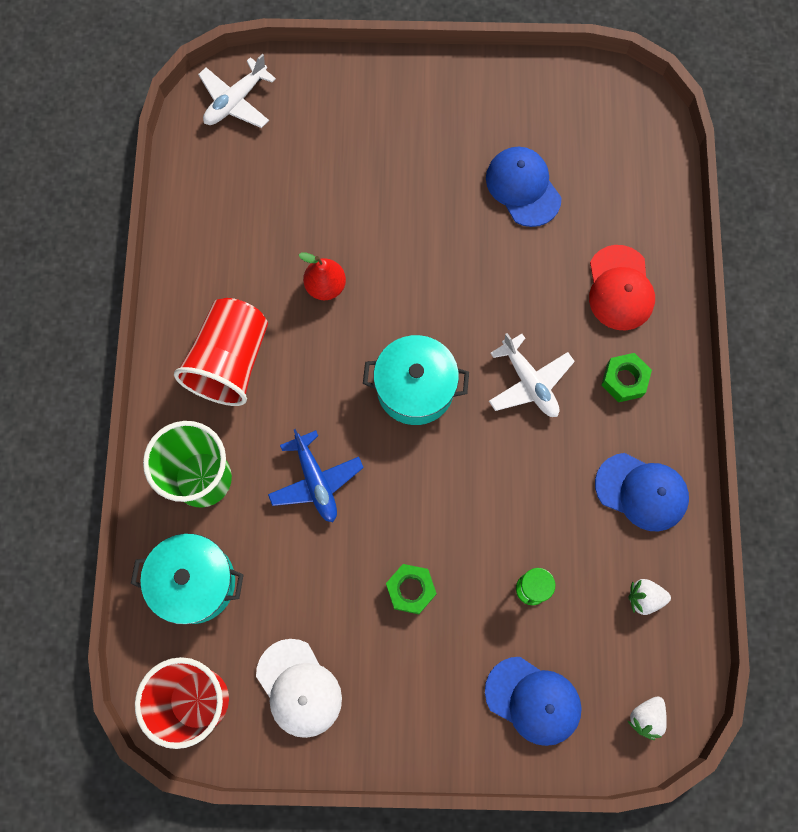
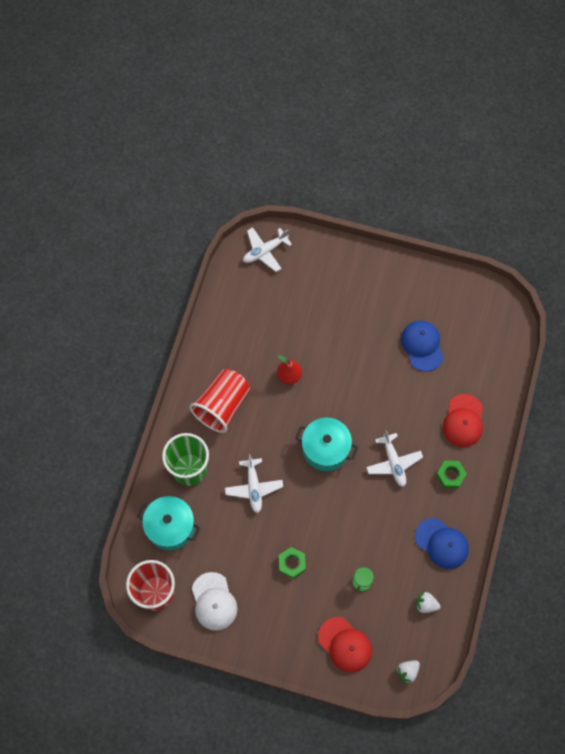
camera: 15 degrees right, 5 degrees down
(316, 481) = (254, 487): blue plane -> white plane
(533, 700) = (345, 644): blue cap -> red cap

